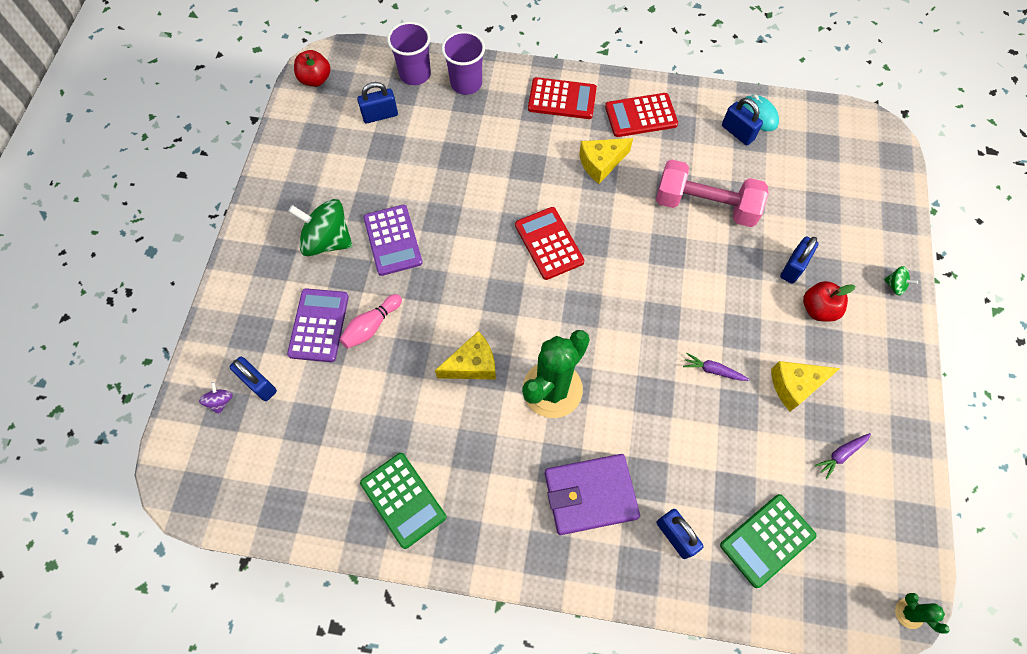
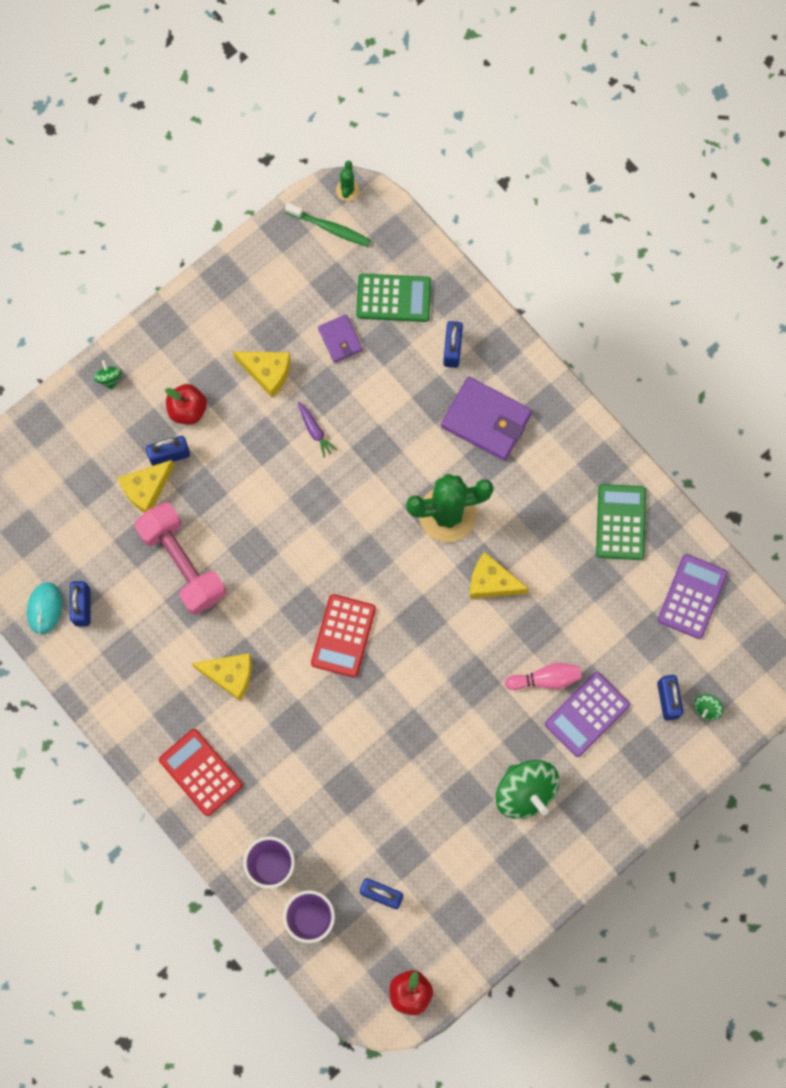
camera: 140 degrees left, 10 degrees up
(220, 401) = (706, 708): purple spinning top -> green spinning top
(393, 240) = (470, 746): purple calculator -> purple calculator (692, 596)
(641, 116) = (148, 694): red calculator -> none
(771, 463) = (340, 339): none -> purple wallet
(782, 232) = (146, 489): none -> yellow cheese
(840, 455) = (286, 305): purple carrot -> none
(884, 559) = (329, 228): none -> green toothbrush

